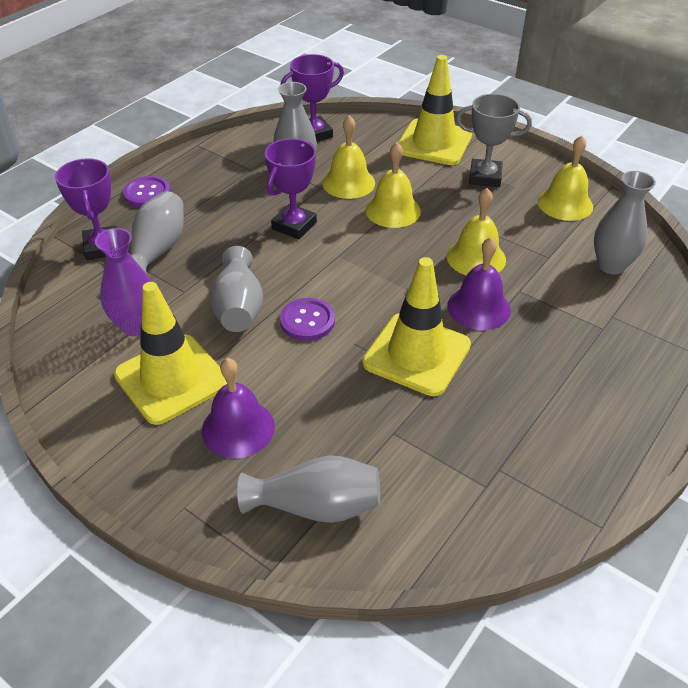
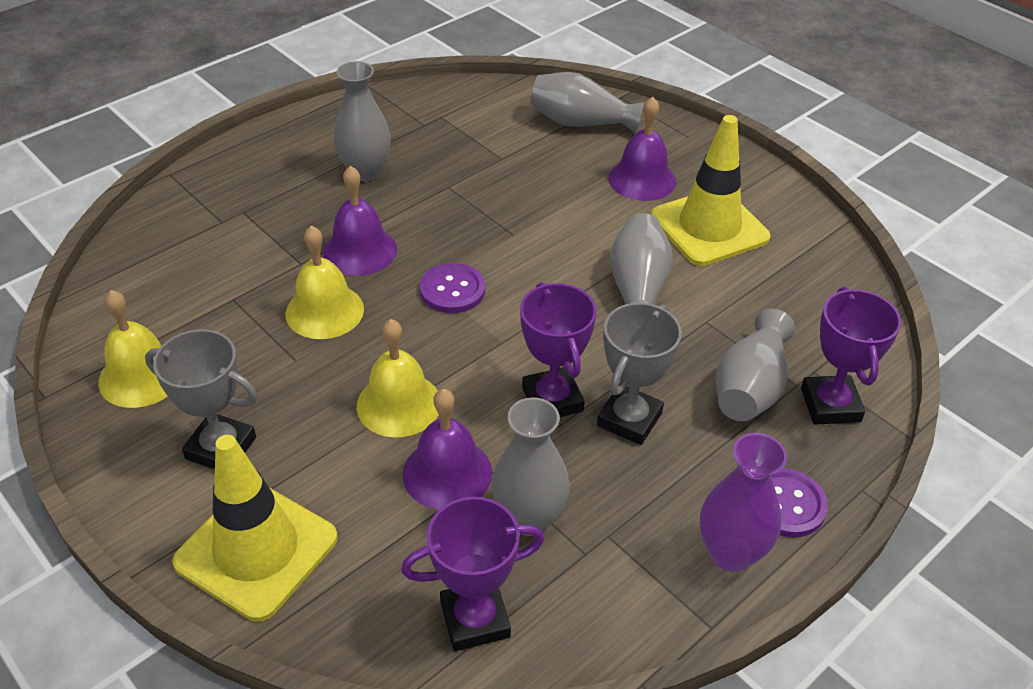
camera: 170 degrees left, 0 degrees up
(136, 325) = (758, 287): purple vase -> purple vase (730, 553)
(242, 221) = (629, 419): none -> grey trophy
(294, 225) = (552, 399): purple trophy -> purple trophy turned 60 degrees counterclockwise
(307, 321) = (559, 264): purple button -> purple button (452, 290)
(348, 183) = (447, 473): yellow bell -> purple bell
(416, 354) = (452, 215): yellow traffic cone -> none
(611, 265) = (166, 276): grey vase -> grey vase (365, 172)

